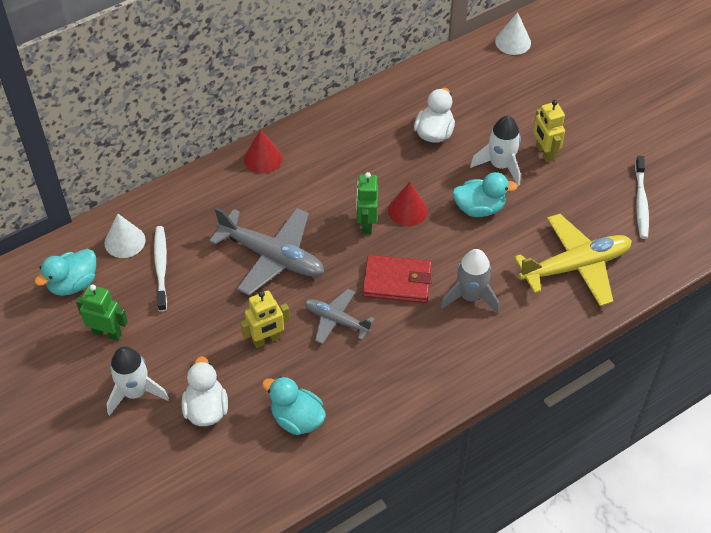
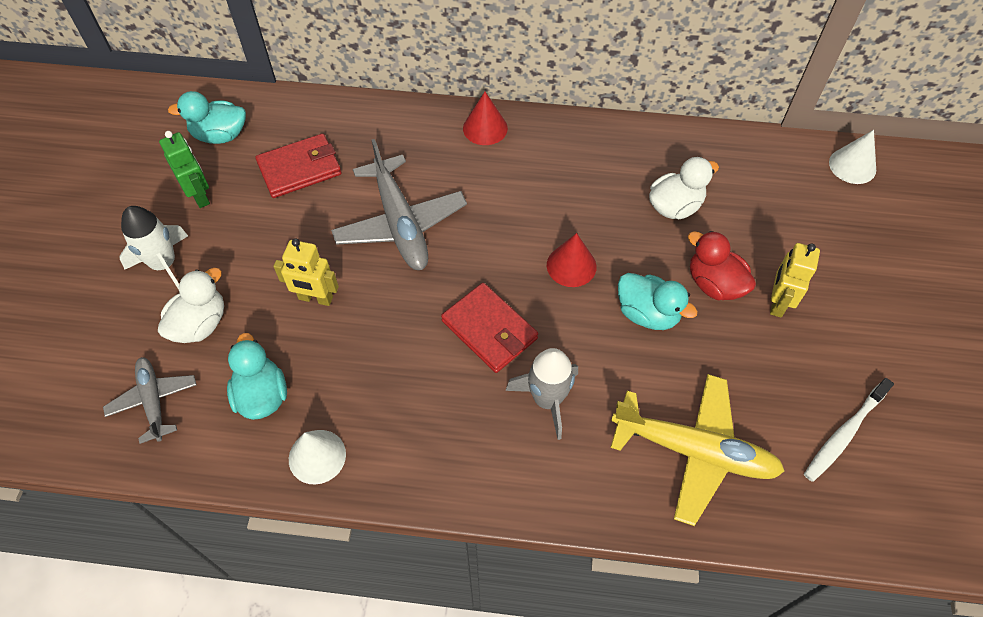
camera: 40 degrees right, 5 degrees up
(125, 241) = (296, 126): white cone -> white cone (317, 456)
(161, 267) = (300, 169): white toothbrush -> red wallet
(336, 320) = (394, 326): grey plane -> grey plane (154, 401)
(366, 224) = (517, 252): green robot -> none
(500, 165) = (714, 284): white rocket -> red duck

